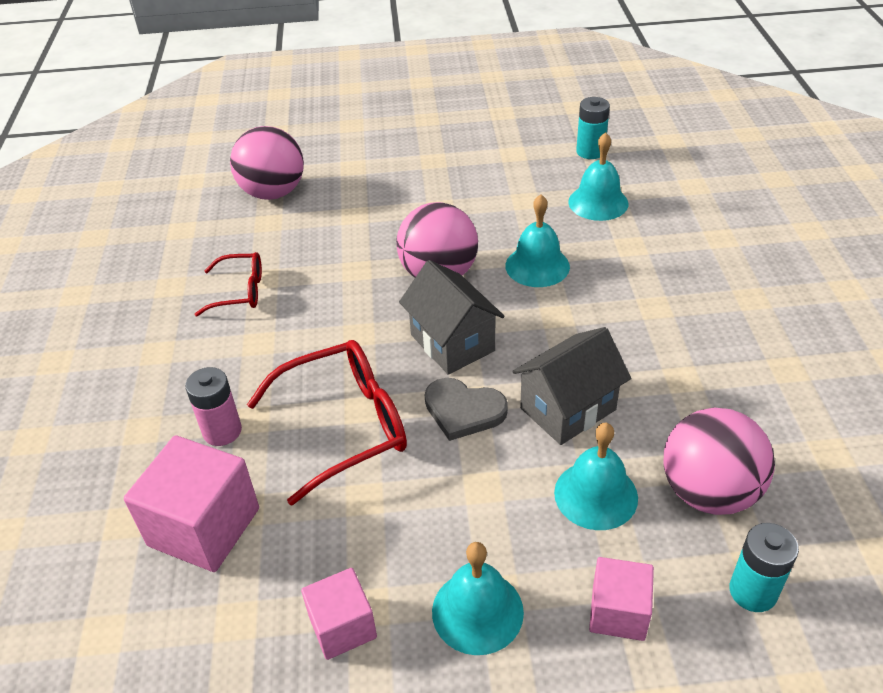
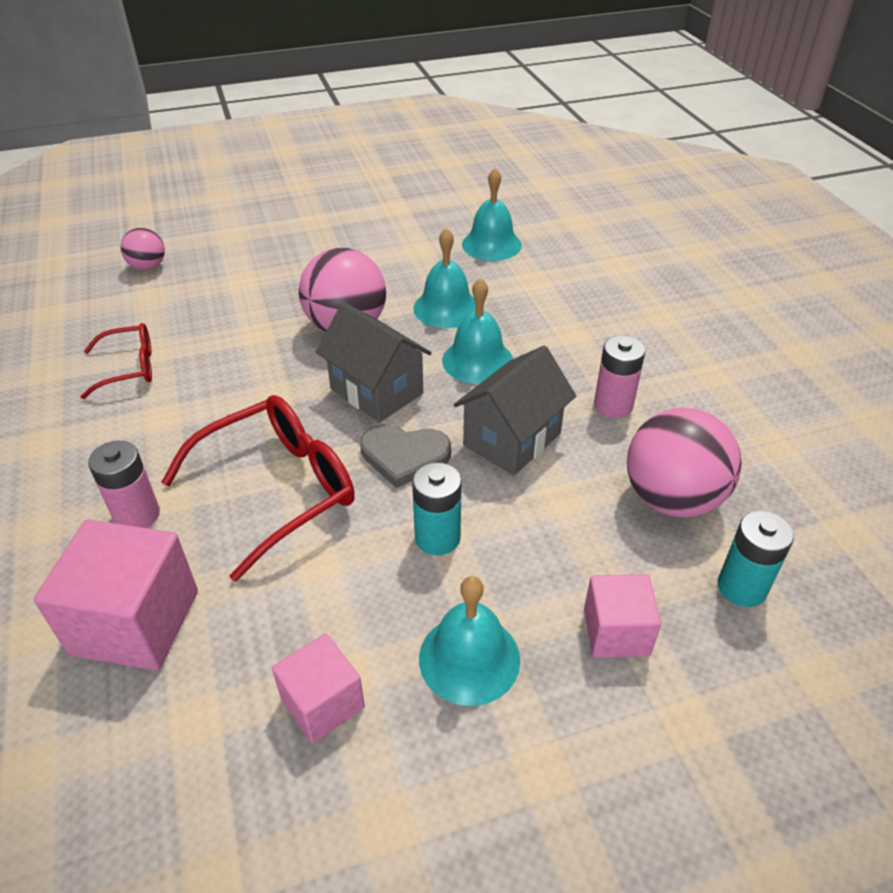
camera: 15 degrees left, 0 degrees up
(273, 193) = (148, 267): pink ball -> pink ball, size x0.54
(590, 152) = (472, 200): turquoise battery -> turquoise battery (437, 538)
(596, 495) = (562, 518): turquoise bell -> turquoise bell (477, 360)
(676, 388) = (613, 405): none -> pink battery

